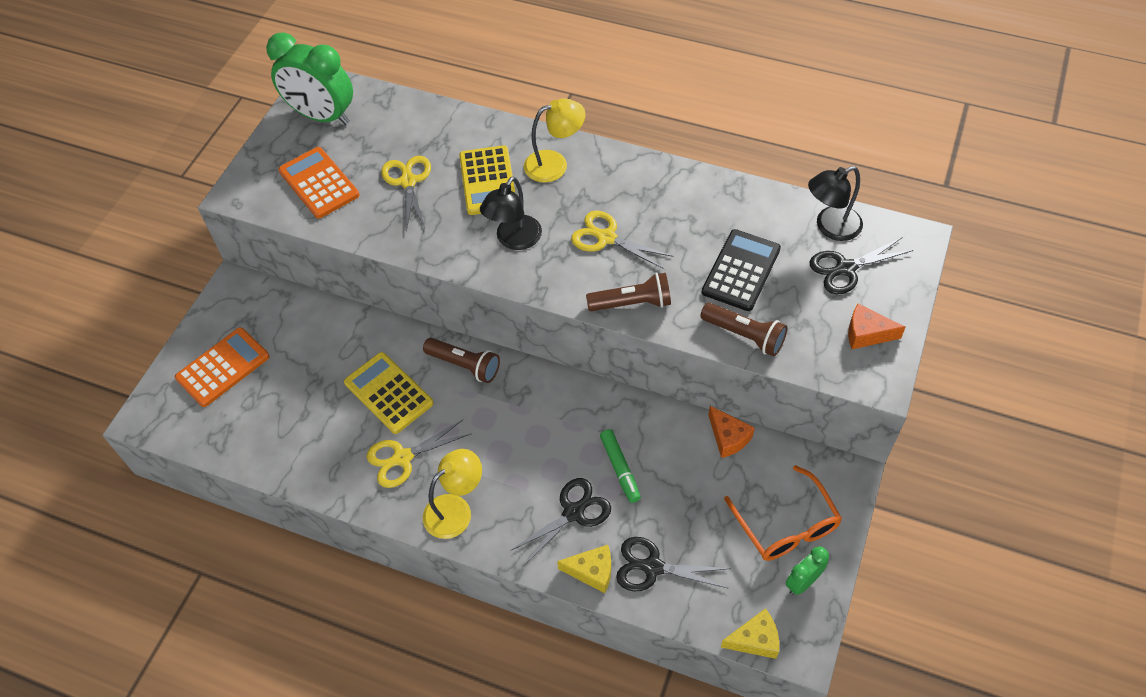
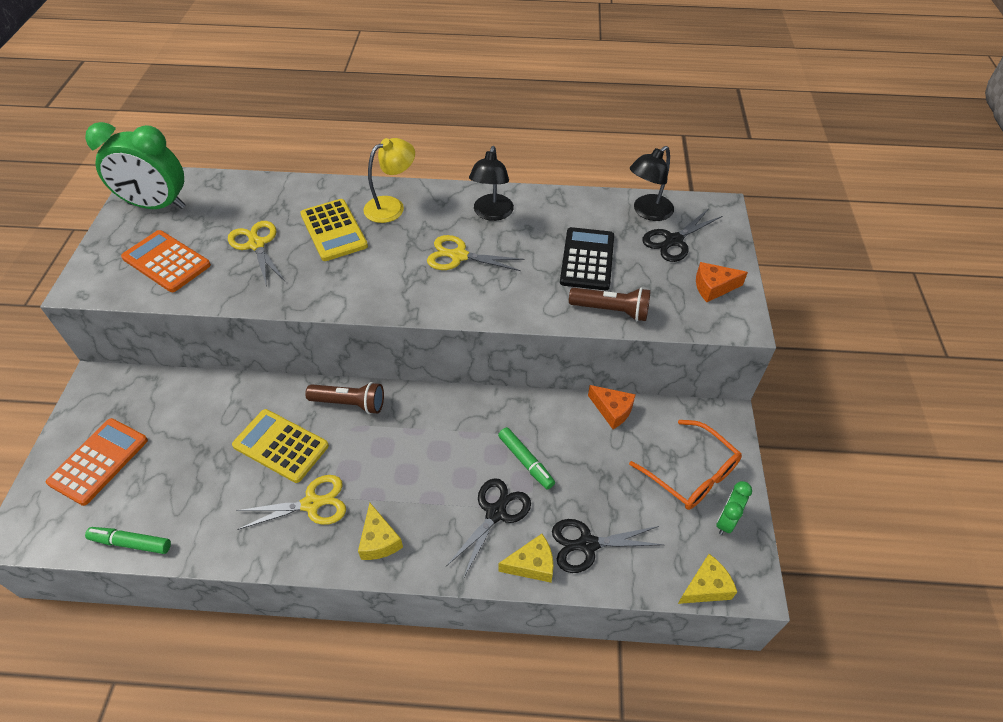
camera: 20 degrees left, 5 degrees down
(237, 453) = (131, 543): none -> green marker
(403, 458) = (311, 504): yellow scissors -> yellow scissors turned 150 degrees counterclockwise
(455, 509) = (379, 540): yellow lamp -> yellow cheese
(514, 240) = (373, 274): black lamp -> black lamp (491, 213)
(632, 303) = (501, 304): brown flashlight -> none

